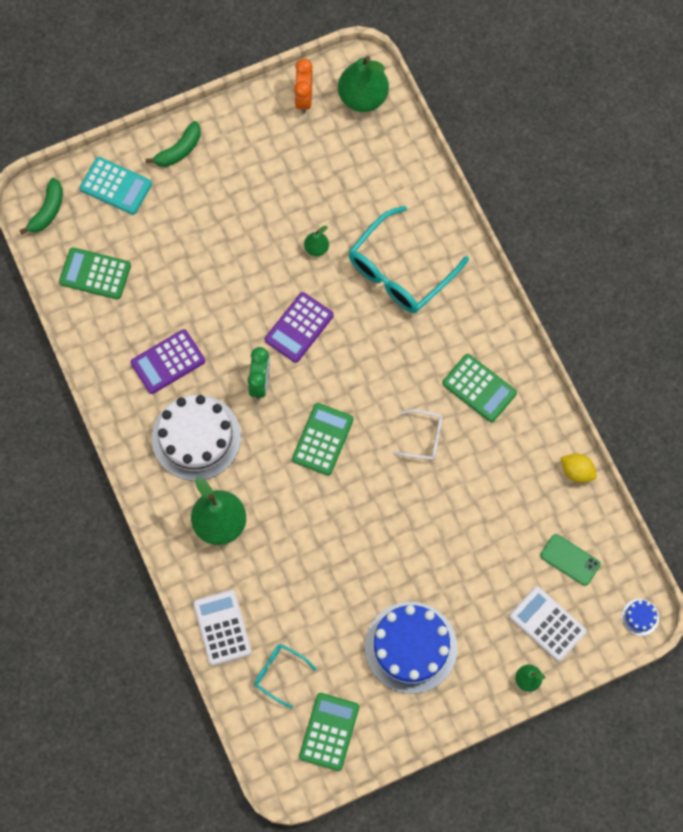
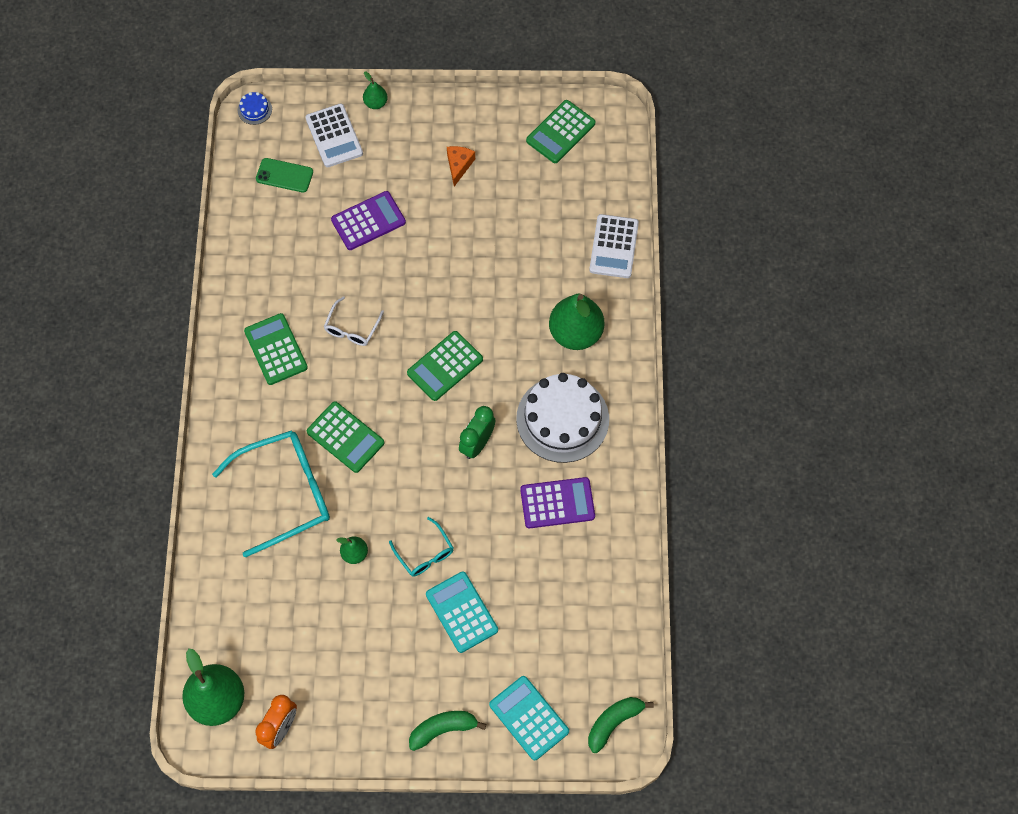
camera: 155 degrees left, 5 degrees down
(95, 274) = (591, 628): green calculator -> green calculator (345, 437)
(206, 241) = (462, 612): none -> turquoise calculator
(279, 673) = (581, 191): turquoise glasses -> turquoise glasses (425, 553)
(299, 327) = (413, 480): purple calculator -> purple calculator (368, 221)
(411, 647) = (459, 165): blue cake -> orange cheese
(423, 438) = (352, 328): white glasses -> white glasses turned 105 degrees counterclockwise
(570, 559) = (284, 175): green phone -> green phone turned 45 degrees counterclockwise
(577, 471) = (233, 242): yellow lemon -> none

